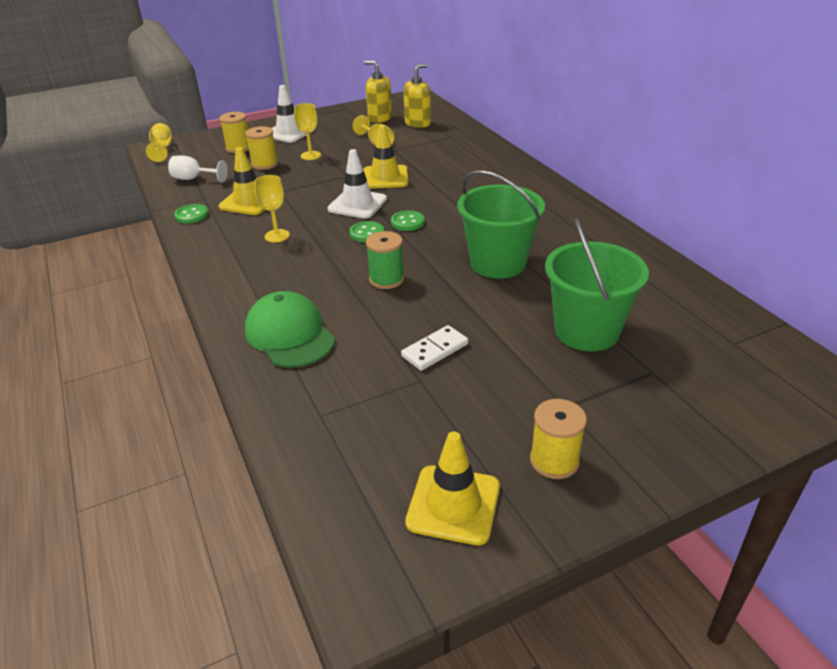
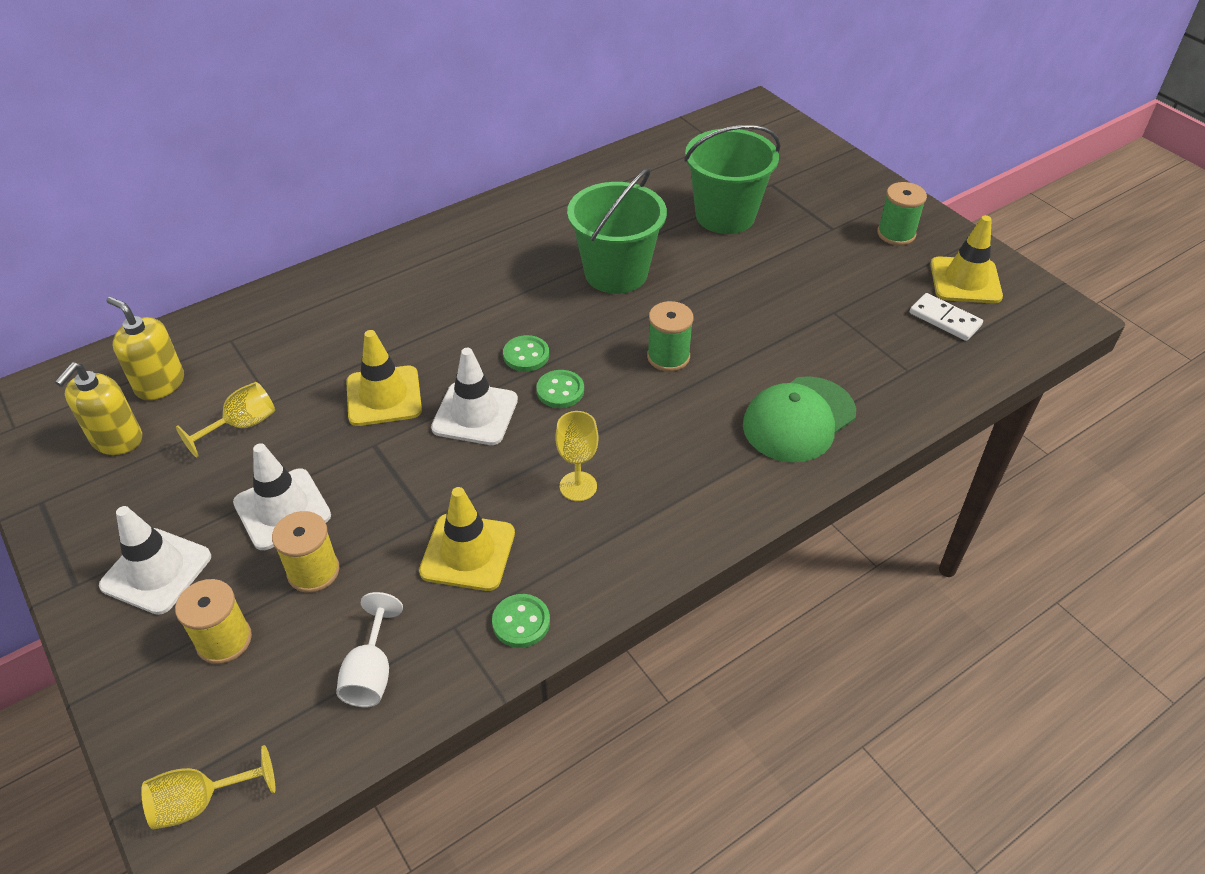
camera: 100 degrees left, 10 degrees up
(310, 155) = (282, 509): yellow goblet -> white traffic cone
(435, 350) = (786, 306): white domino -> white domino (944, 319)
(554, 460) = (896, 234): yellow spool -> green spool

